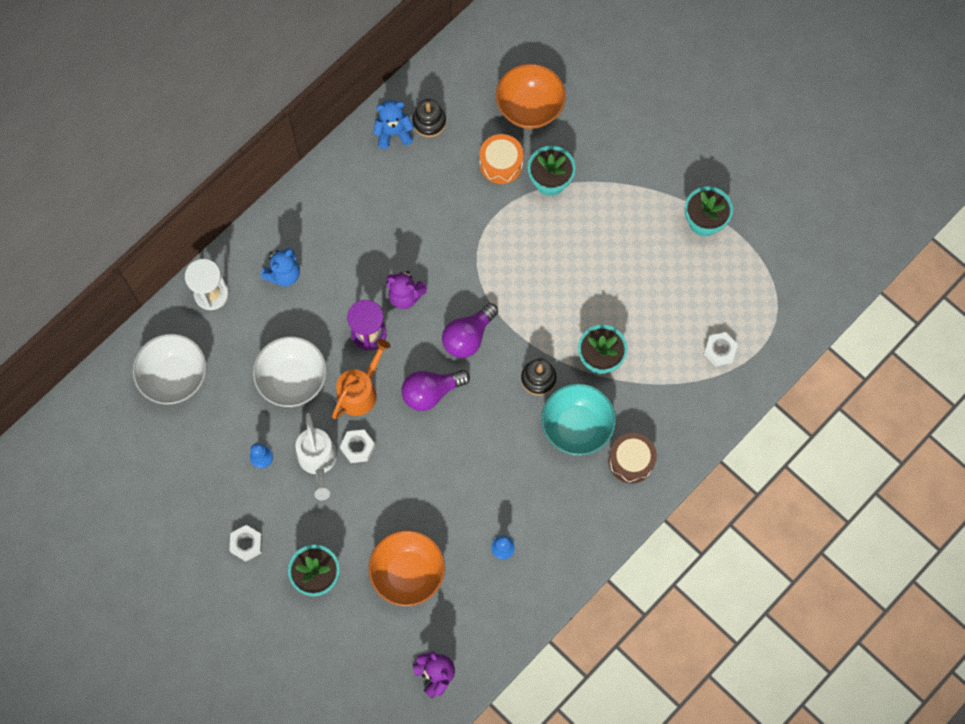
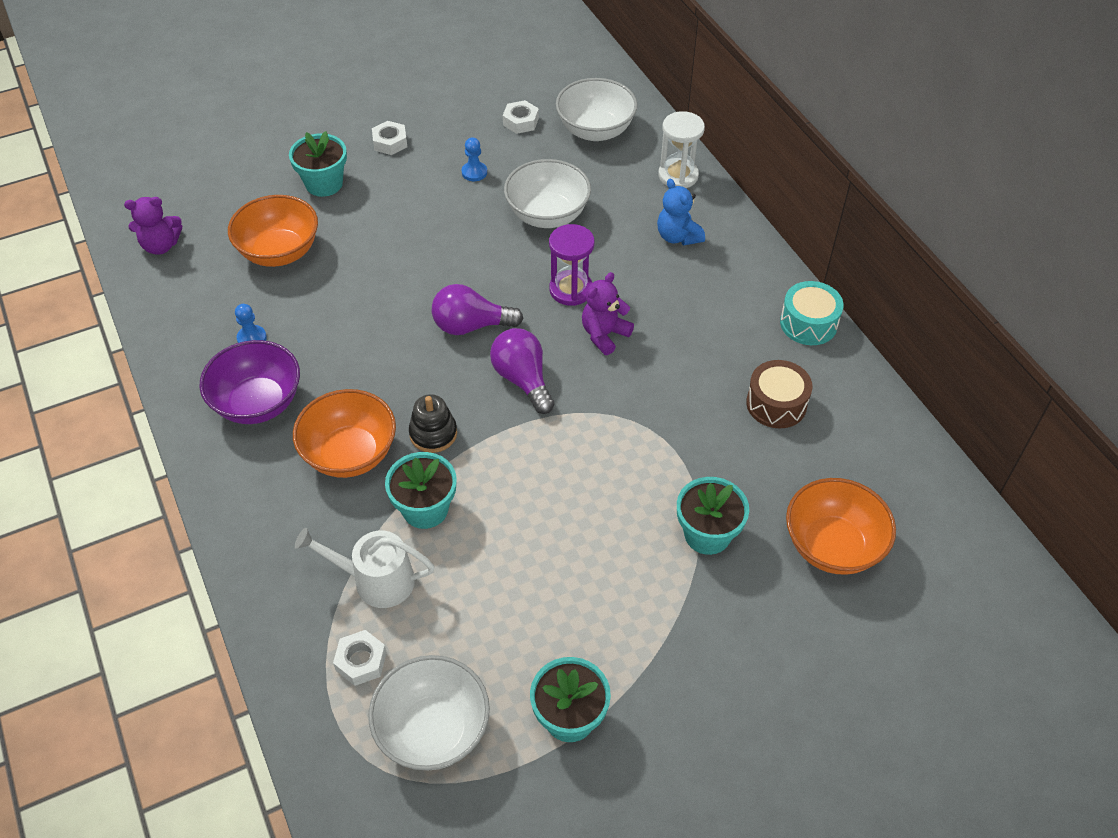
camera: 110 degrees right, 20 degrees down
(318, 460) = (445, 213): white watering can -> white watering can (376, 580)
(343, 161) = (808, 323): none -> turquoise drum
(357, 447) = (441, 247): white nut -> white nut (521, 121)
(360, 392) = (505, 265): orange watering can -> none
(393, 133) = (835, 382): blue teddy bear -> none
(429, 122) = (840, 423): black stacking toy -> none
(431, 392) = (471, 326): purple light bulb -> purple light bulb turned 90 degrees counterclockwise
(501, 164) = (753, 485): orange drum -> none
(559, 511) = (258, 403): none -> purple bowl
(576, 426) = (350, 454): turquoise bowl -> orange bowl
(631, 461) = (273, 498): brown drum -> brown drum (776, 404)
(743, 292) = (433, 730): none -> white bowl

